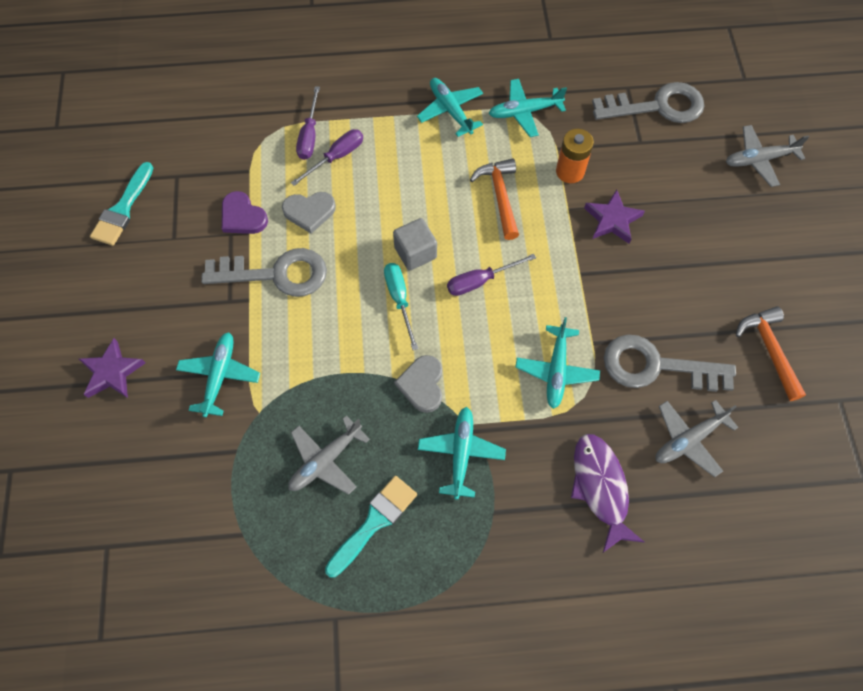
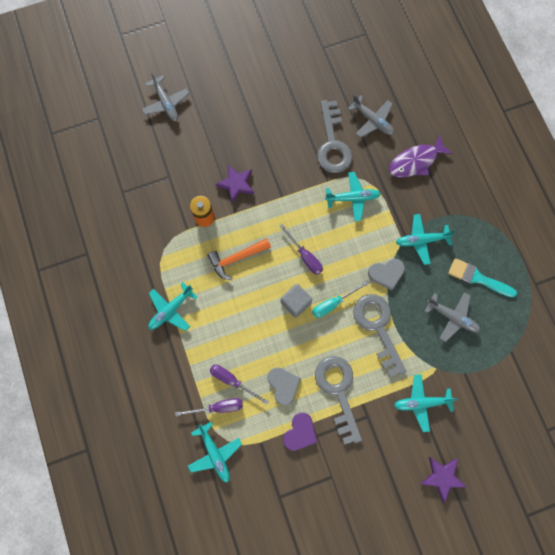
camera: 105 degrees left, 10 degrees up
(123, 209) = (318, 527): turquoise brush -> none
(524, 112) = (160, 257): turquoise plane -> turquoise plane (215, 453)
(657, 106) = (135, 170): grey key -> grey key (377, 327)
(769, 350) = (303, 85): orange hammer -> none

